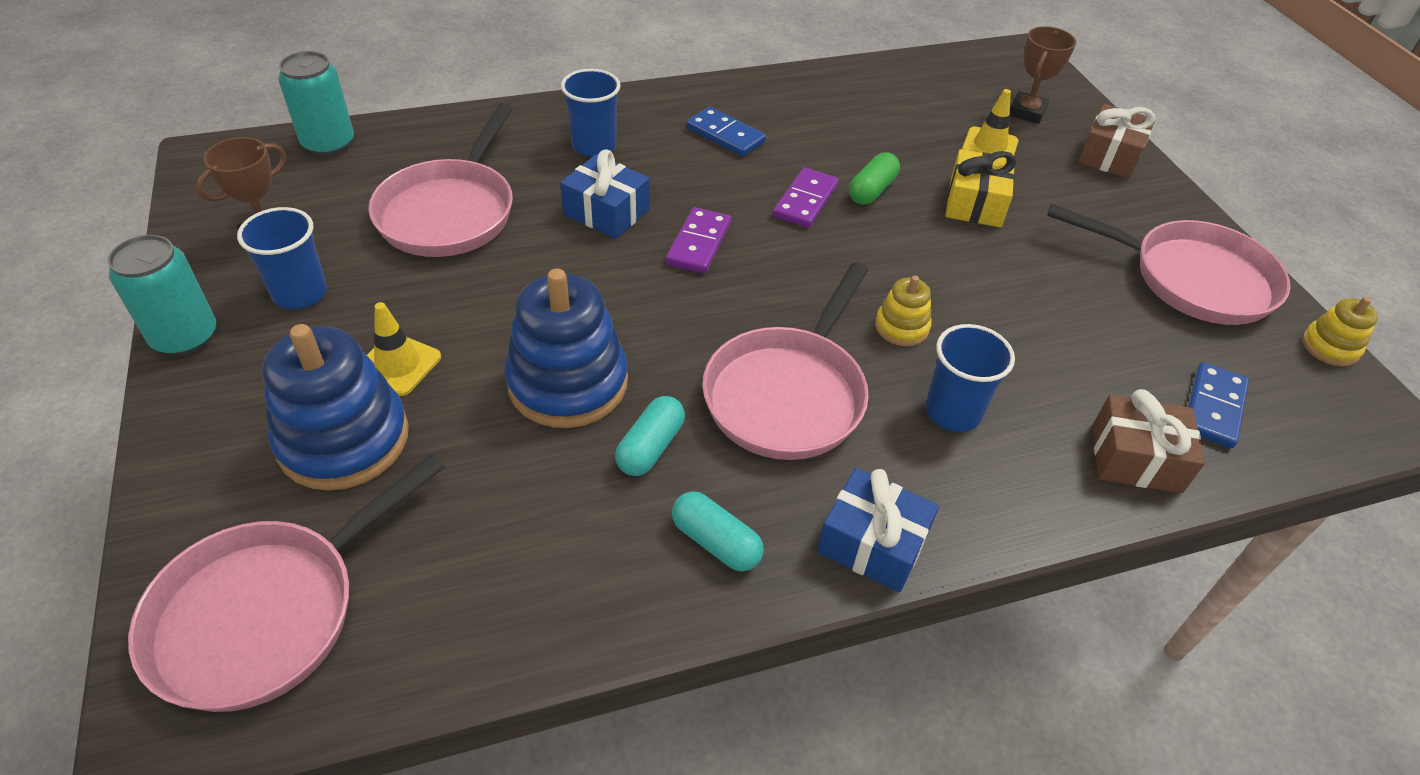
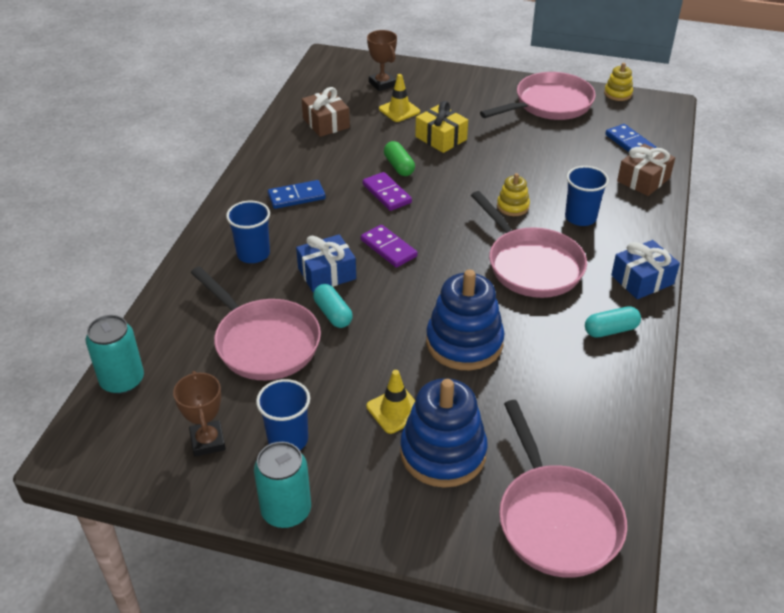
camera: 55 degrees left, 5 degrees down
(650, 447) = (534, 329): turquoise capsule -> turquoise capsule (333, 314)
(1109, 156) = (442, 78): brown gift -> brown gift (326, 123)

